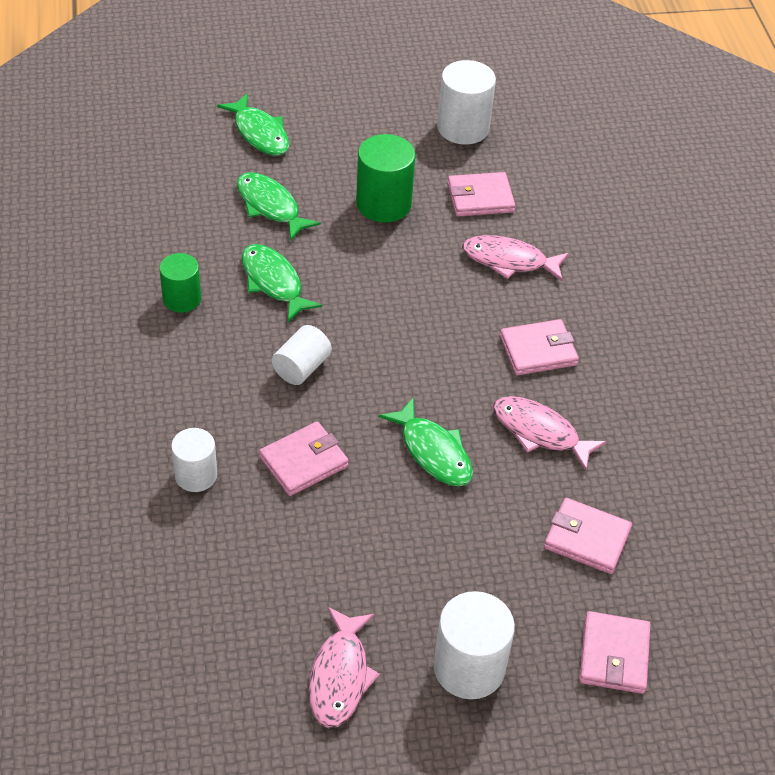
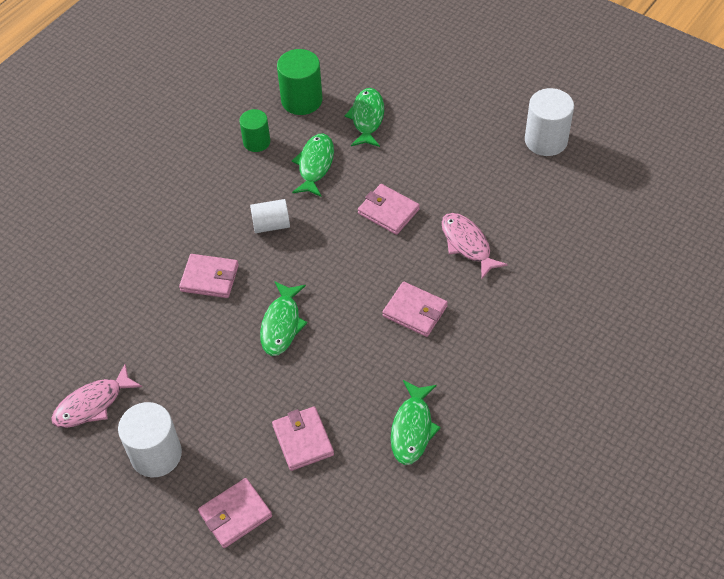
camera: 50 degrees right, 5 degrees up
(196, 475) = (151, 245): white cylinder -> none
(259, 133) = (414, 68): green fish -> green fish (412, 428)
(383, 204) = (435, 158): green cylinder -> green cylinder (301, 100)
(480, 198) = (499, 193): pink wallet -> pink wallet (388, 211)
(540, 432) = (354, 359): pink fish -> none

